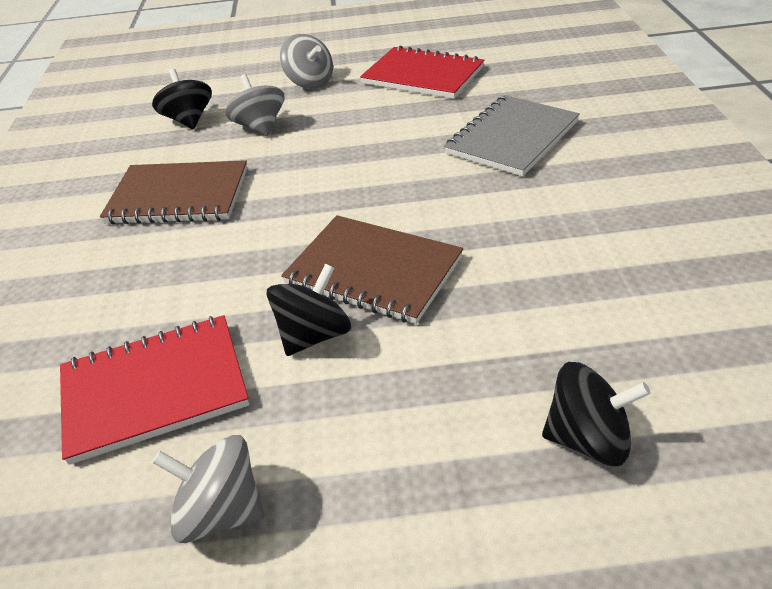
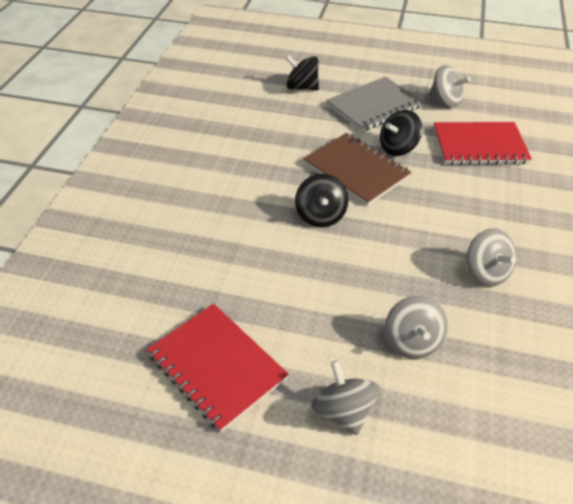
camera: 165 degrees left, 5 degrees up
(179, 196) = (485, 272): brown notebook -> grey spinning top
(189, 120) = (490, 386): black spinning top -> black spinning top (320, 215)
(512, 138) = (205, 242): grey notebook -> grey notebook (373, 106)

